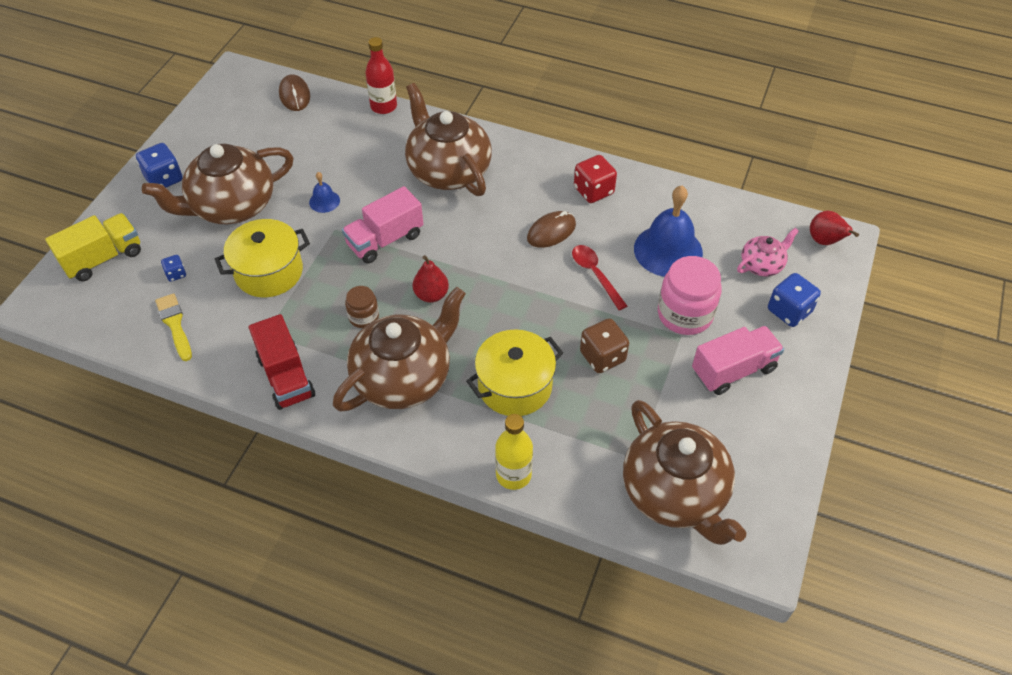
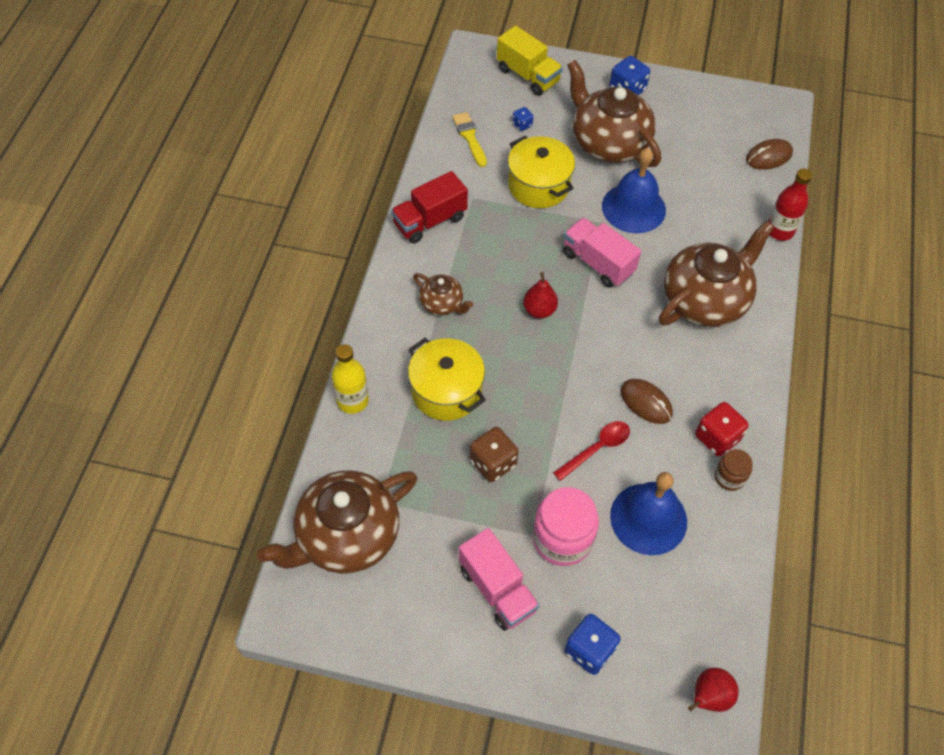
camera: 80 degrees right, 5 degrees up
(174, 324) = (469, 137): yellow brush -> yellow brush turned 75 degrees counterclockwise
(324, 201) = (633, 208): blue bell -> blue bell, size x2.15
(364, 317) = (503, 263): brown jar -> brown jar (729, 477)
(404, 377) = (442, 304): brown teapot -> brown teapot, size x0.49
(762, 265) = (652, 621): pink teapot -> none

